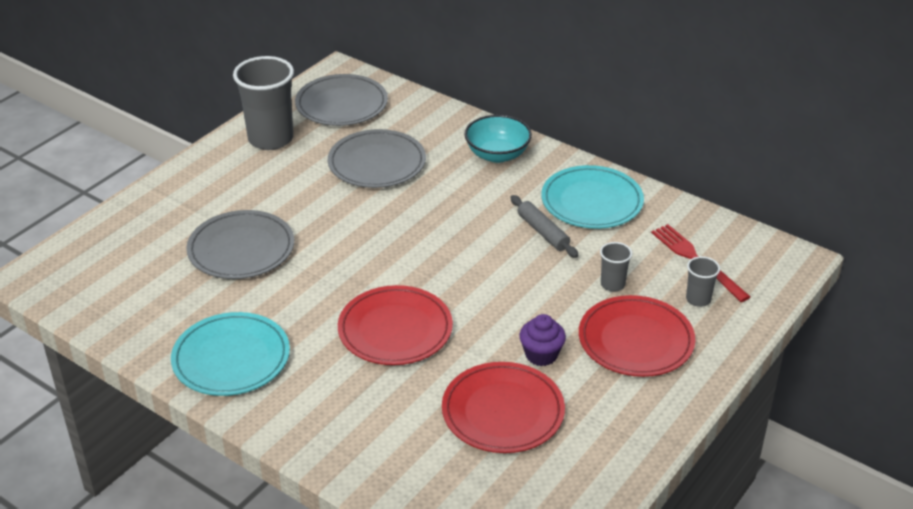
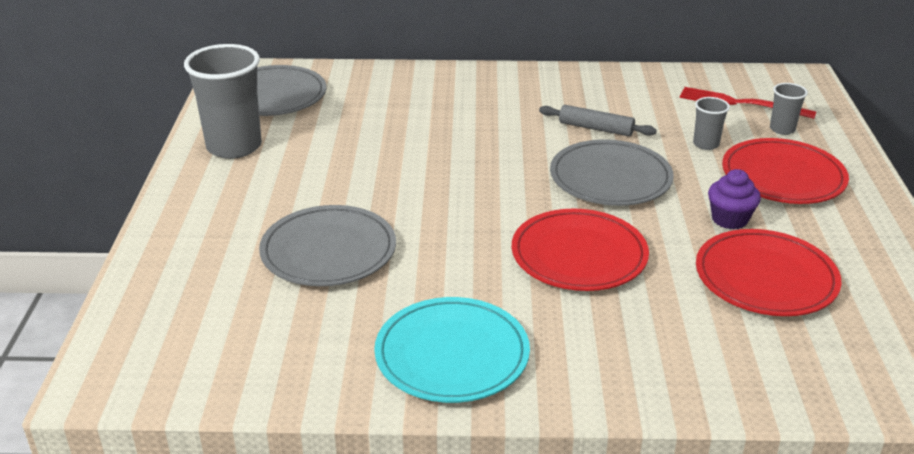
camera: 35 degrees left, 5 degrees down
(377, 163) = (372, 130): grey plate -> grey plate (610, 178)
(497, 154) = (475, 86): turquoise bowl -> none
(592, 201) = (602, 93): turquoise plate -> none

